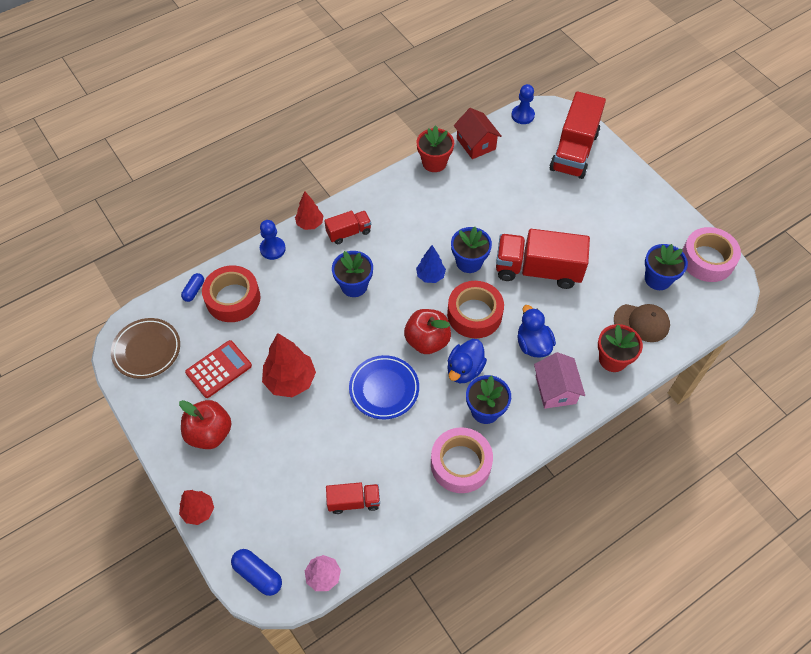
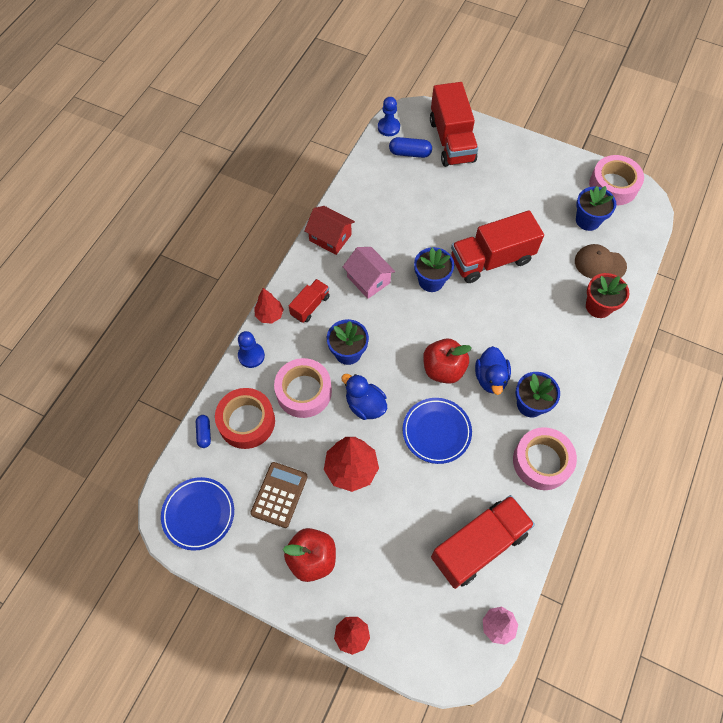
camera: 30 degrees left, 5 degrees up
(147, 350) = (198, 514): brown plate -> blue plate
(219, 369) = (279, 494): red calculator -> brown calculator
(258, 574) = (443, 659): blue capsule -> blue capsule (410, 153)
(295, 298) = (304, 391): none -> pink tape
(354, 501) = (478, 545): red truck -> red truck, size x1.93
(430, 276) = (407, 310): blue tree -> none
(434, 162) = (342, 205): red flower pot -> none
(474, 314) = (466, 325): red tape -> none
(476, 144) = (366, 171): red house -> red house (330, 237)
(533, 344) = (530, 326): blue duck -> blue duck (365, 405)
(555, 389) = (572, 356): pink house -> pink house (368, 280)
(641, 322) = (599, 264): brown cap -> brown cap turned 150 degrees counterclockwise

